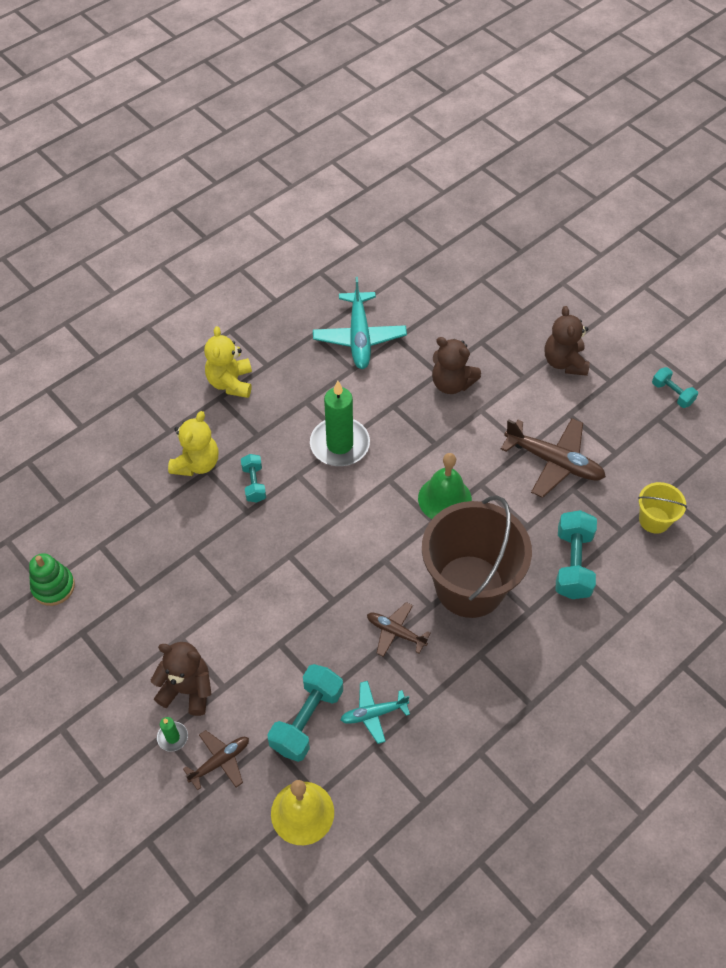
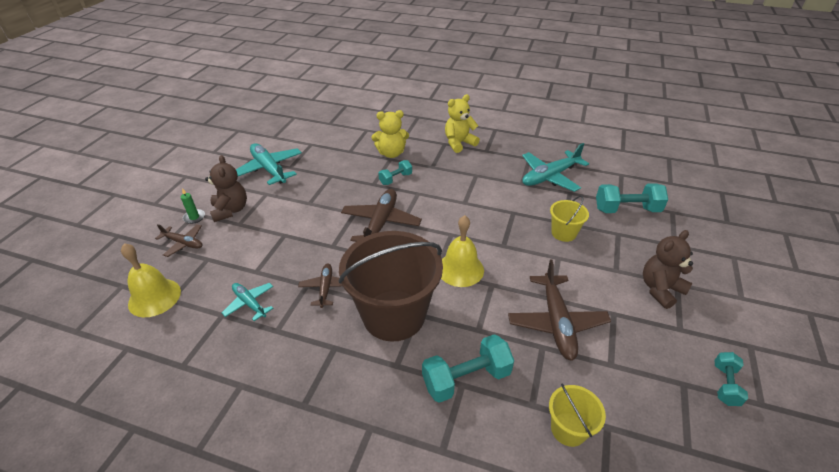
camera: 60 degrees right, 15 degrees down
(53, 587) = (274, 140): green stacking toy -> none
(125, 617) = (269, 169): none -> turquoise plane
(307, 720) = (230, 270): turquoise dumbbell -> turquoise dumbbell (626, 209)
(326, 536) = (381, 223): none -> brown plane
(340, 444) = (457, 201): green candle -> none
(444, 499) = (460, 269): green bell -> yellow bell
(452, 383) = (563, 233): brown teddy bear -> yellow bucket

